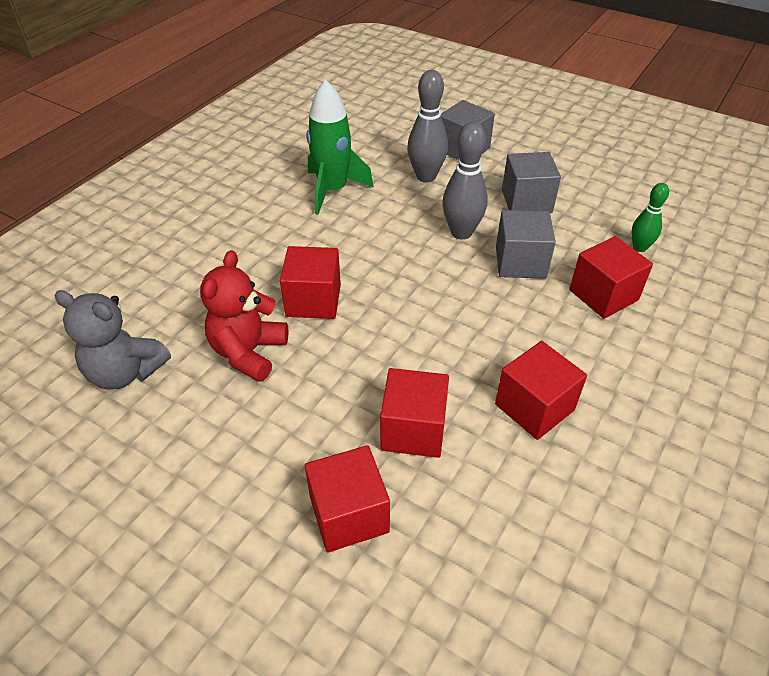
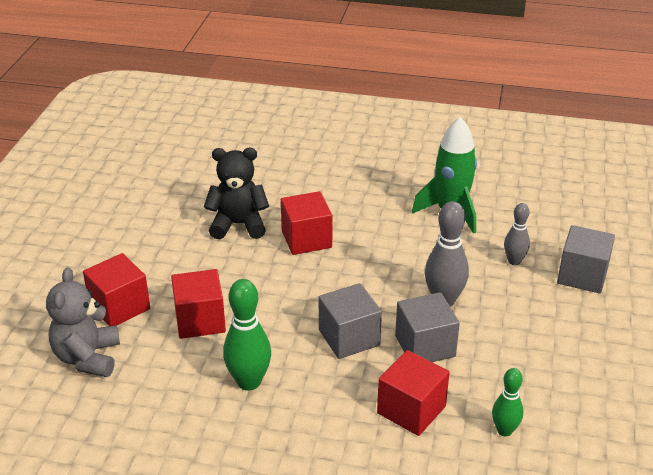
camera: 70 degrees right, 10 degrees down
(125, 372) = (197, 180): grey teddy bear -> grey teddy bear (87, 358)
(248, 352) = (238, 224): red teddy bear -> black teddy bear
(426, 176) = (514, 261): grey bowling pin -> grey bowling pin, size x0.62
(526, 201) = (525, 335): grey cube -> grey cube (349, 338)
(534, 407) = (249, 382): red cube -> green bowling pin

